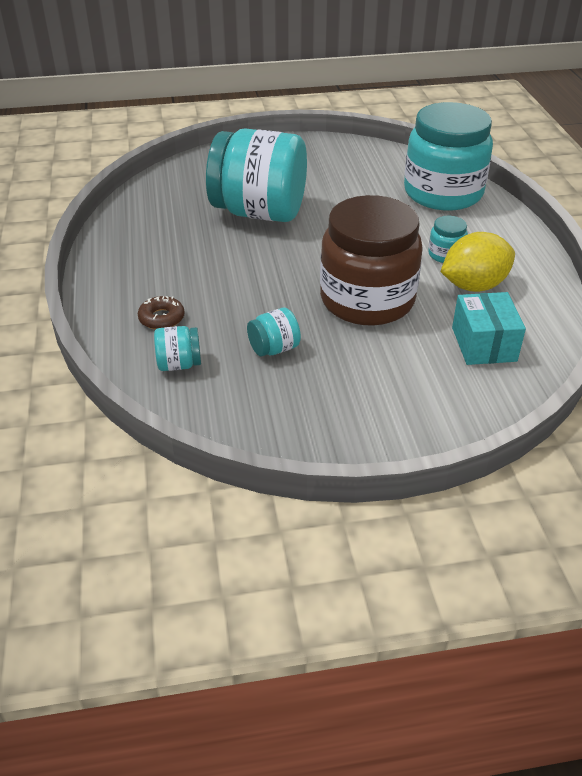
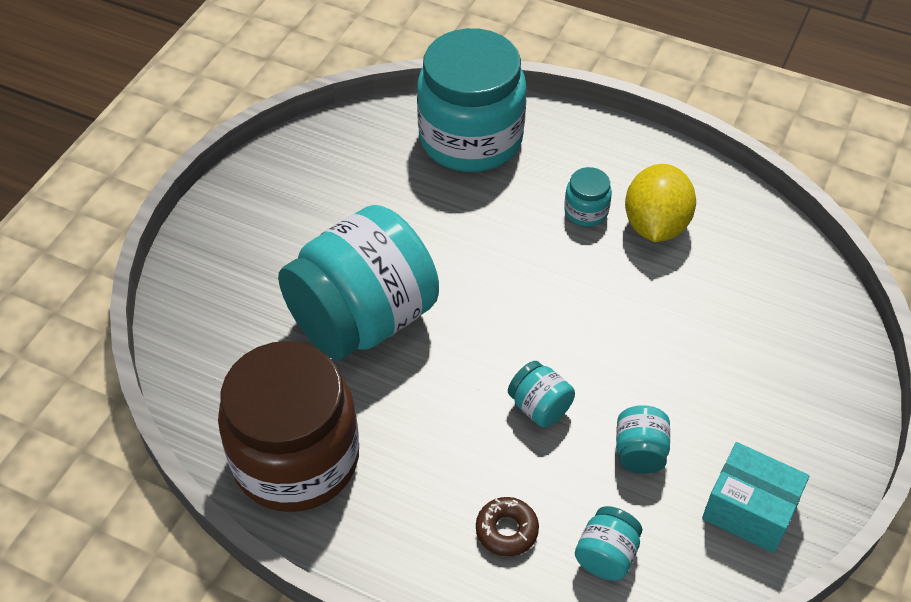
camera: 55 degrees left, 10 degrees up
(266, 296) = (539, 407): none -> turquoise jar
(367, 300) = (614, 324): brown jar -> brown jar (296, 459)
(483, 344) = (750, 279): turquoise box -> turquoise box (749, 510)

